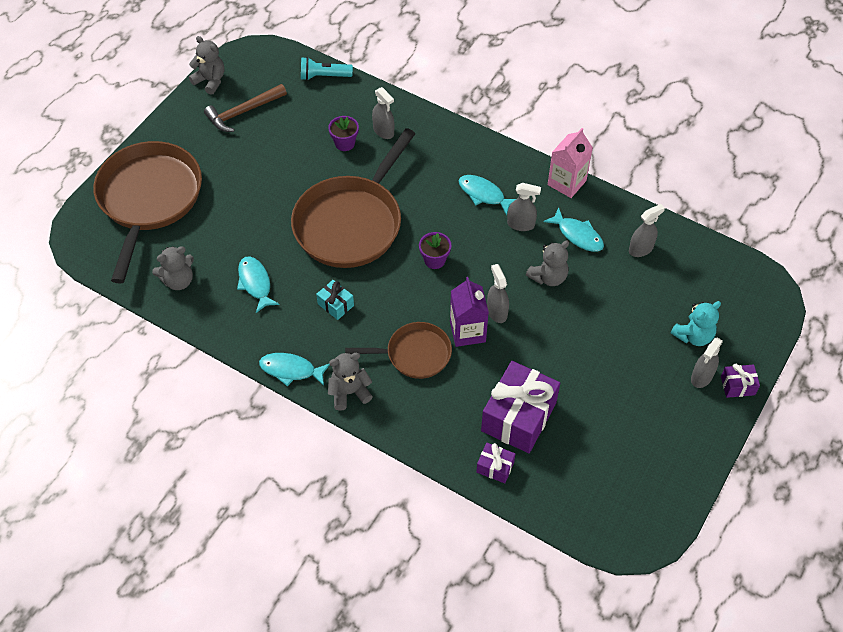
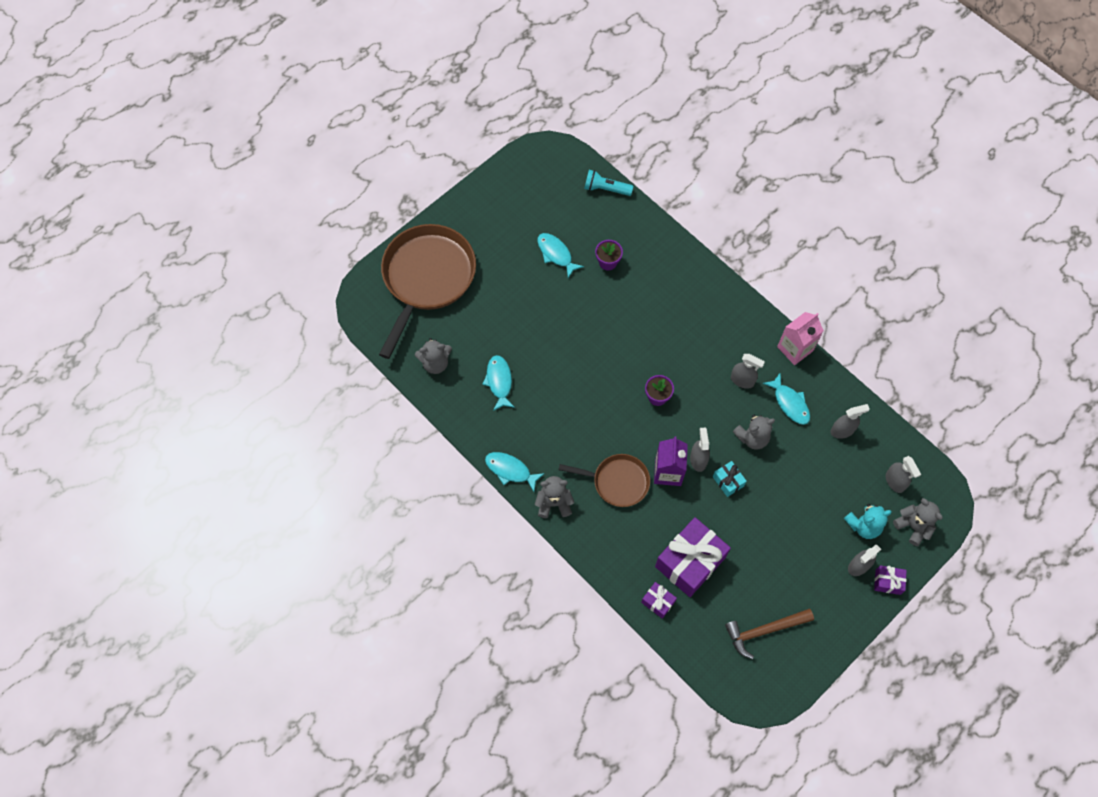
camera: 15 degrees right, 10 degrees up
(210, 81) = (504, 171): grey teddy bear -> grey teddy bear (913, 526)
(242, 112) = (525, 210): brown hammer -> brown hammer (763, 631)
(335, 305) = (562, 419): turquoise gift -> turquoise gift (728, 481)
(351, 223) = (594, 343): brown pan -> none
(383, 131) = (645, 258): grey spray bottle -> grey spray bottle (895, 481)
(483, 194) = (717, 343): turquoise fish -> turquoise fish (556, 254)

